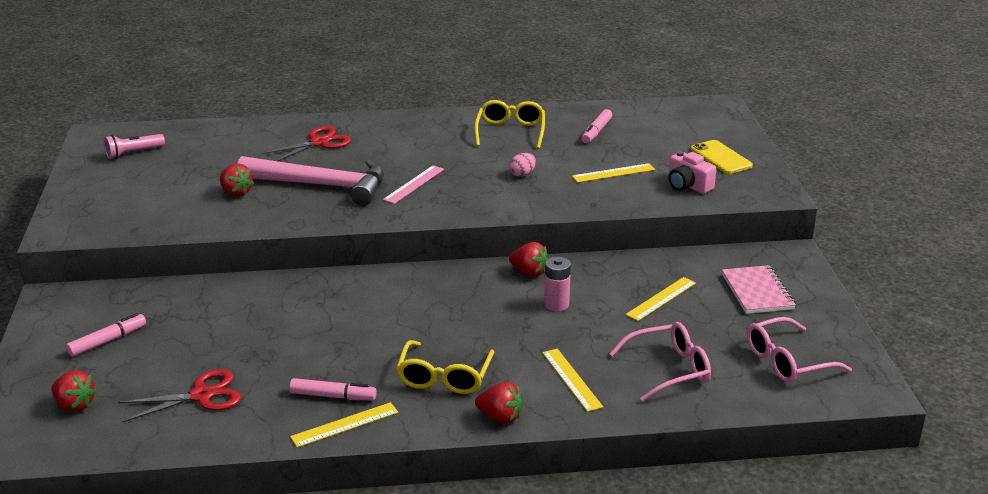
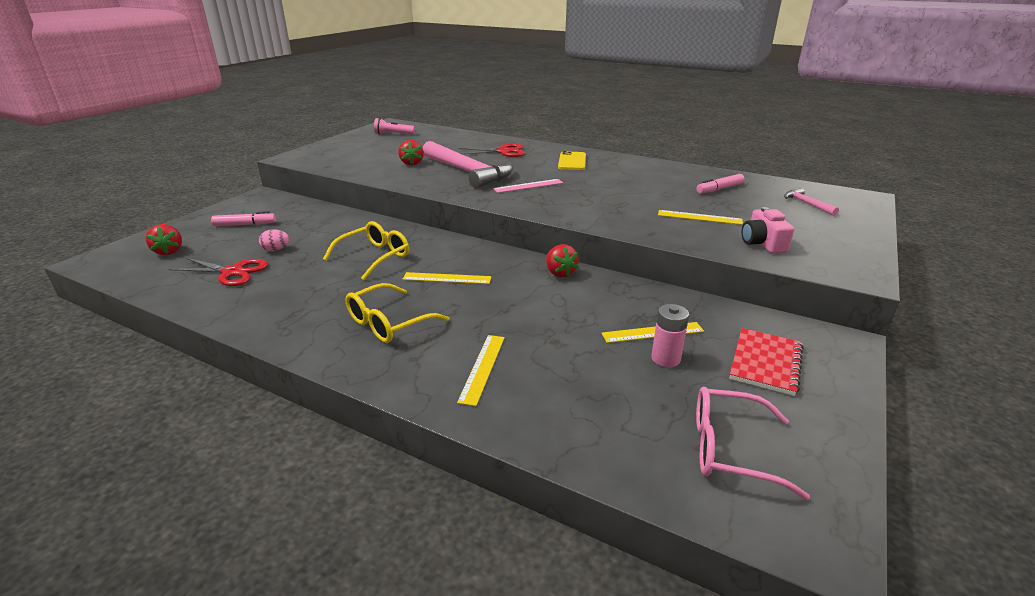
camera: 35 degrees right, 0 degrees up
(333, 396) = (299, 304): pink marker -> none
(345, 424) = (273, 327): yellow ruler -> yellow ruler (447, 278)
(500, 417) = (381, 373): red strawberry -> none
(510, 132) = (646, 174): yellow glasses -> yellow glasses (374, 257)
(522, 174) = (618, 200): pink egg -> pink egg (276, 250)
(556, 304) = (550, 303): pink battery -> pink battery (665, 359)
(669, 369) = (584, 399): pink glasses -> none
(683, 128) = (807, 204): none -> pink hammer
(721, 158) = (823, 232): yellow phone -> yellow phone (572, 161)
(757, 292) = (765, 363): pink notebook -> red notebook

